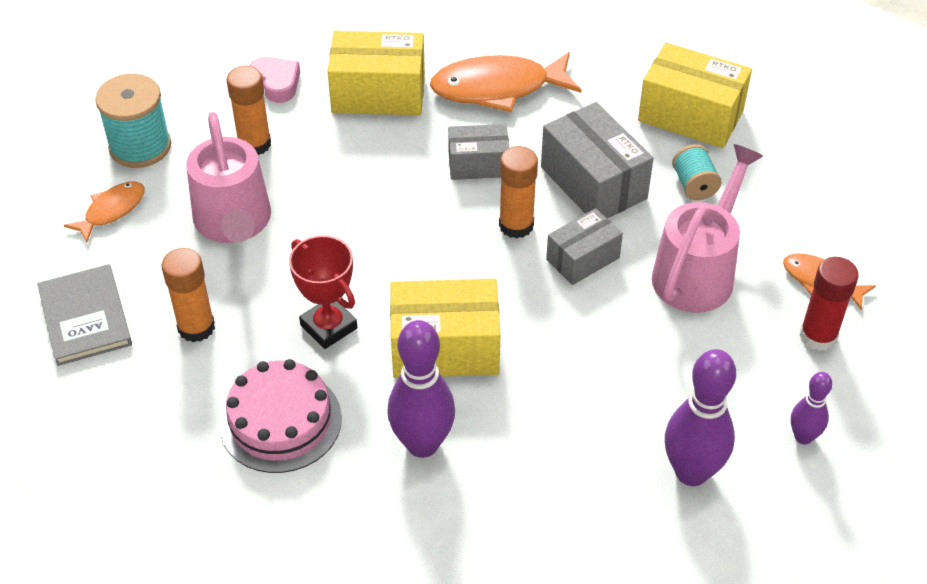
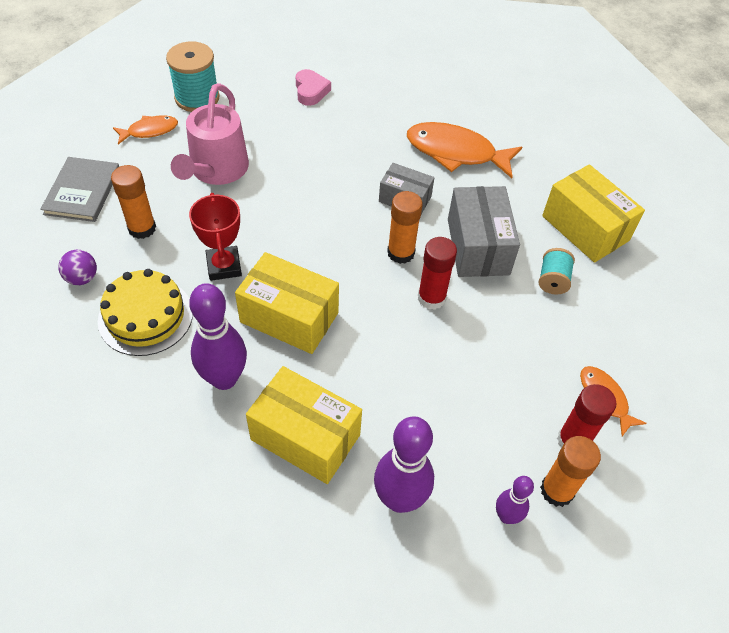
camera: 25 degrees right, 5 degrees up
(169, 414) = (82, 278): none -> purple ball
(254, 144) = (267, 125): orange glue stick -> orange glue stick (557, 490)
(280, 421) = (145, 316): pink cake -> yellow cake
(378, 93) = (372, 124): yellow box -> yellow box (305, 437)
(582, 259) = (431, 298): grey box -> red glue stick
(698, 271) = (511, 346): pink watering can -> none

